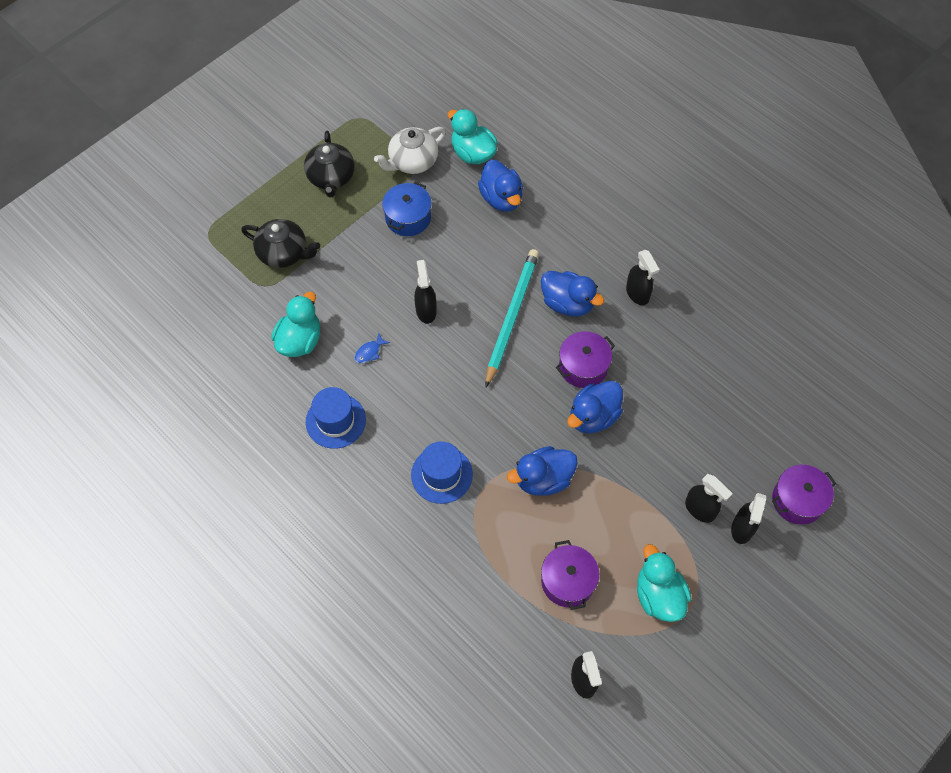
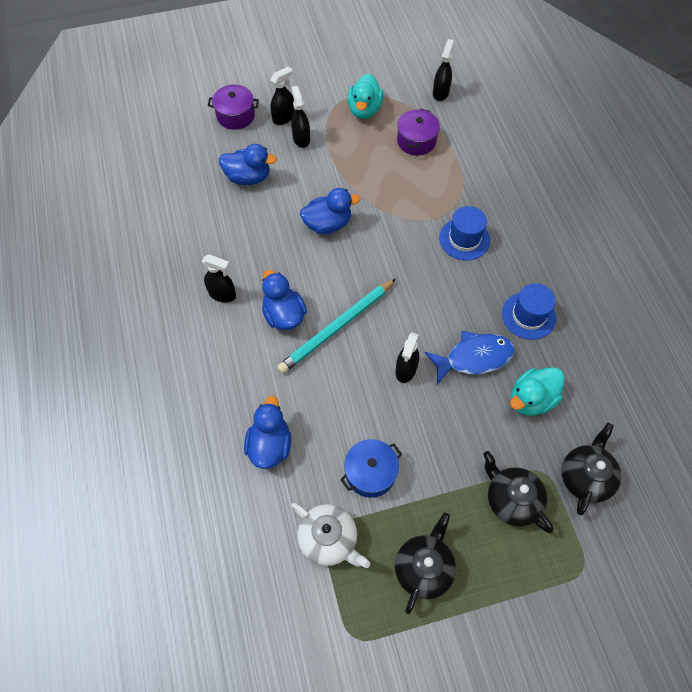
camera: 150 degrees left, 0 degrees up
(228, 299) = (585, 477): none -> black teapot
(369, 352) = (474, 358): blue fish -> blue fish, size x2.36
(412, 161) = (329, 539): white teapot -> white teapot turned 45 degrees clockwise
(473, 153) = (262, 514): turquoise duck -> none
(543, 479) = (392, 202): blue duck -> blue duck (248, 177)
(583, 367) = (309, 261): purple pot -> none
(637, 293) = (222, 294): black spray bottle -> black spray bottle turned 105 degrees clockwise

